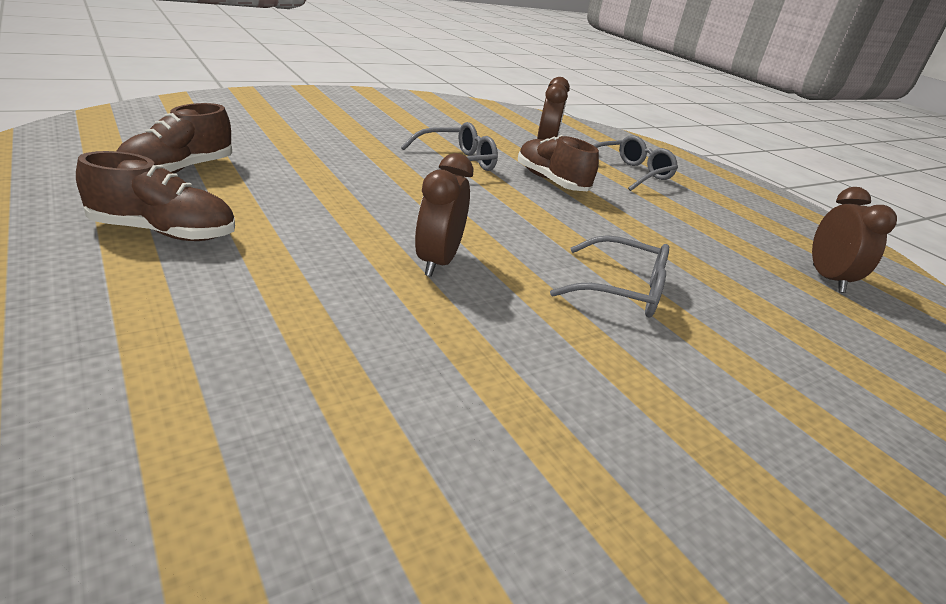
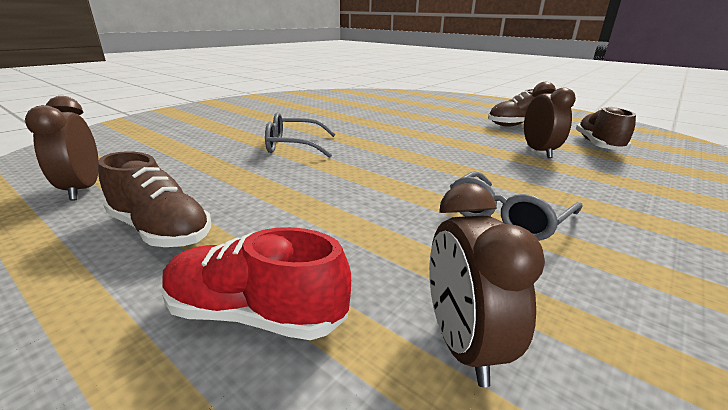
camera: 165 degrees right, 5 degrees down
(437, 262) = (401, 137): brown clock -> brown clock (539, 151)
(551, 181) = (384, 226): brown shoe -> brown shoe (161, 230)
(630, 173) = (256, 314): grey glasses -> red shoe

